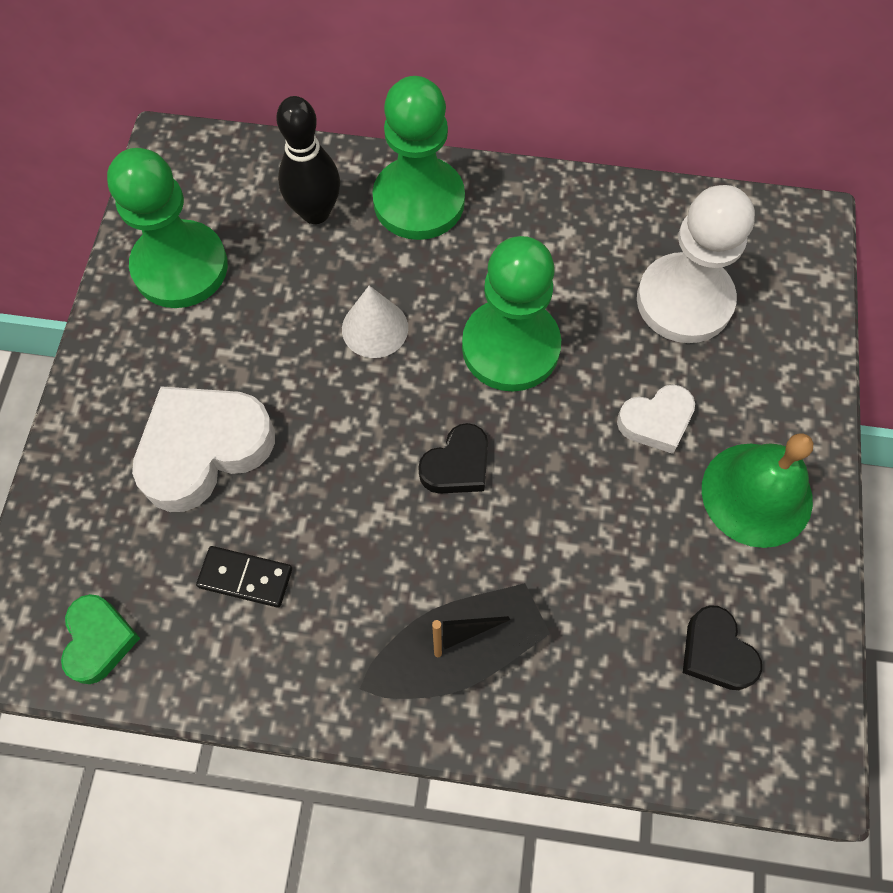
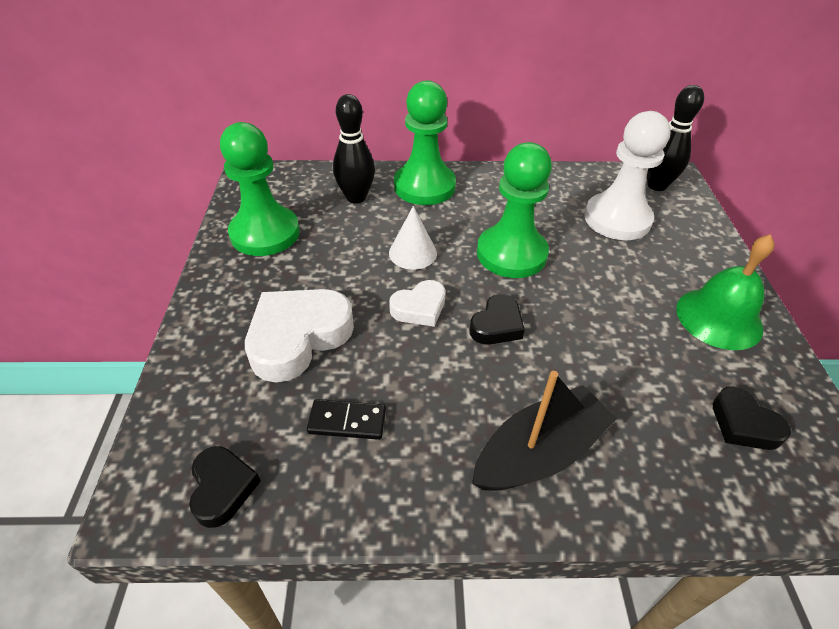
camera: 10 degrees left, 20 degrees down
(99, 640) = (222, 488): green heart -> black heart
(656, 421) = (629, 284): white heart -> white heart (419, 308)
(771, 240) = (656, 185): none -> black bowling pin

